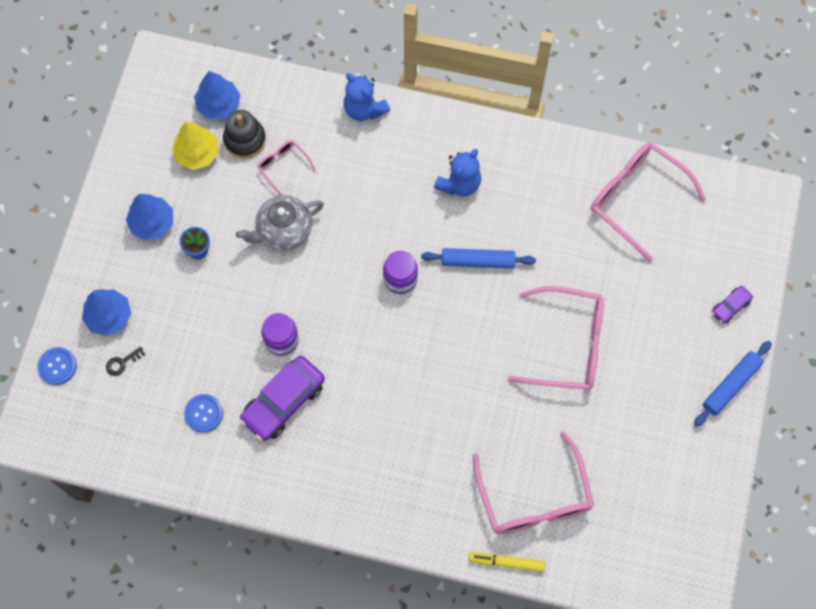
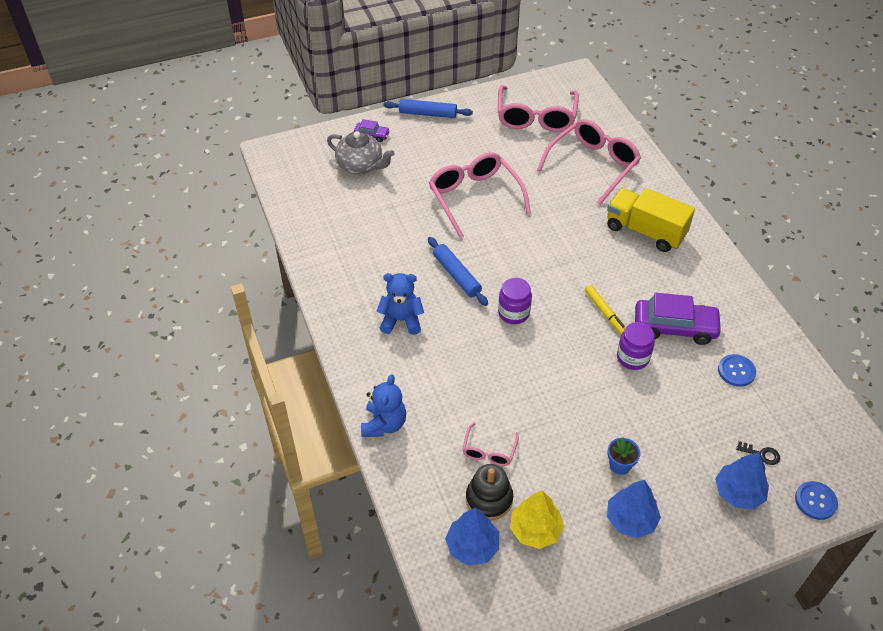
camera: 125 degrees left, 20 degrees down
(283, 230) = (545, 413): grey teapot -> grey teapot (361, 166)
(409, 473) = (645, 231): none -> yellow truck
(506, 562) = (646, 158): yellow marker -> yellow marker (605, 313)
(636, 199) = (327, 214): pink glasses -> pink glasses (536, 118)

